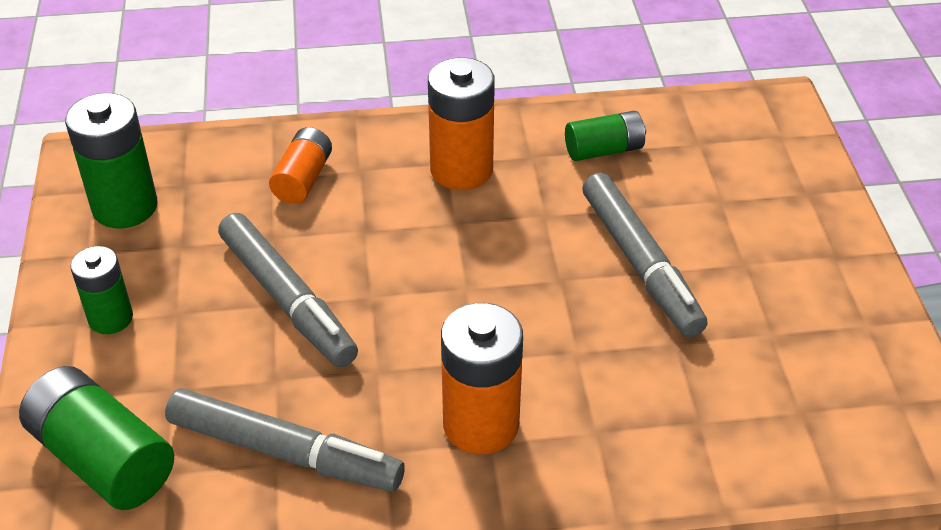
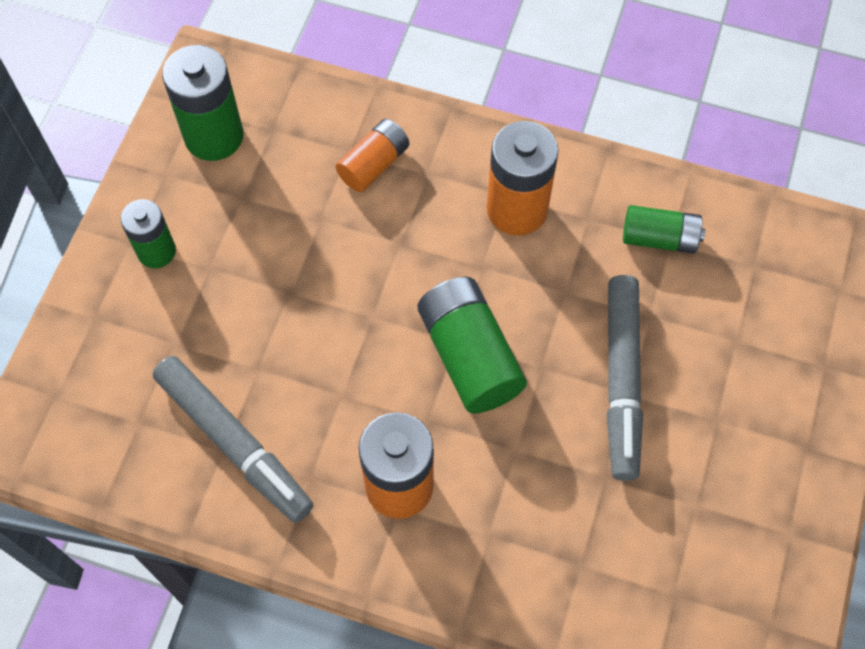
camera: 25 degrees right, 20 degrees up
(103, 458) = (98, 387): green battery -> green battery (469, 356)
(287, 299) = (302, 291): grey marker -> none

